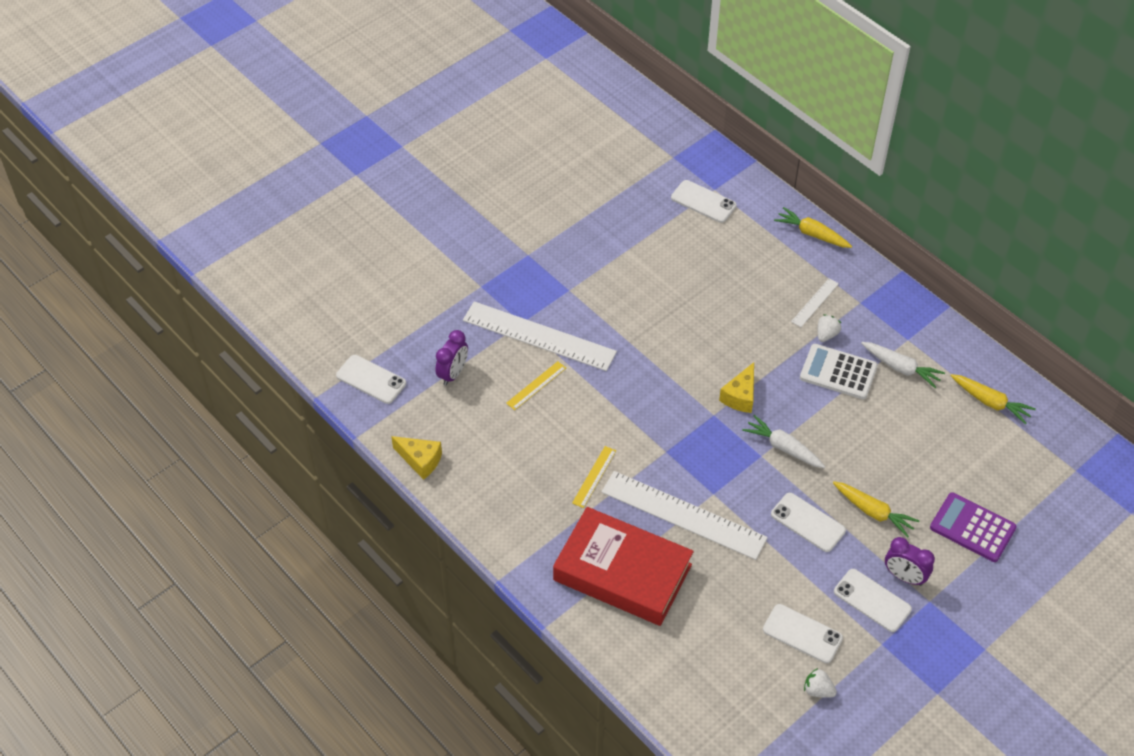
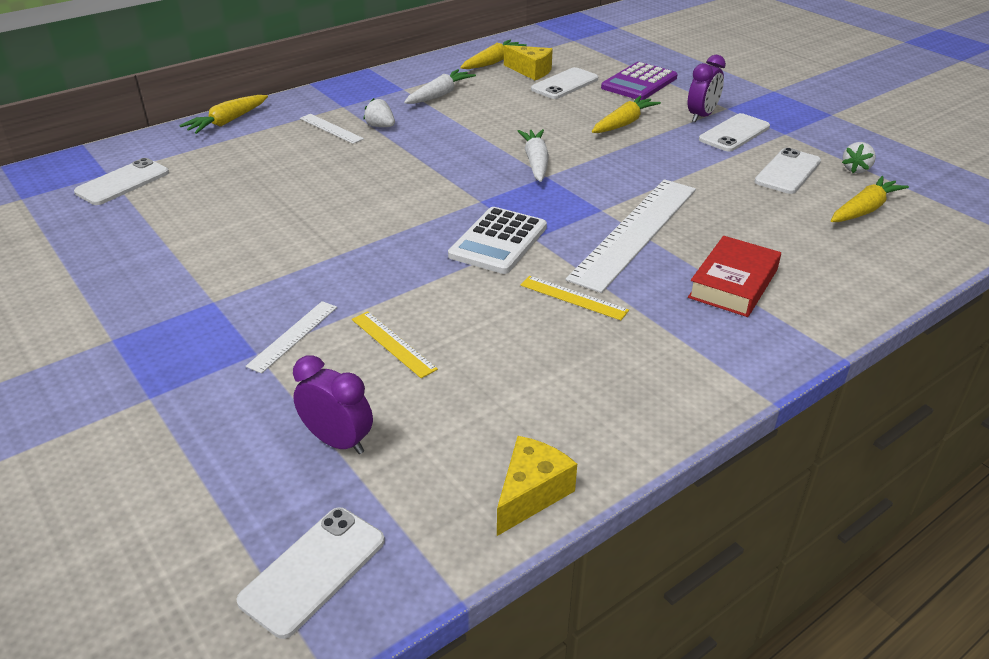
camera: 85 degrees left, 15 degrees down
(539, 336) = (293, 336): white ruler -> white ruler, size x0.45
(622, 572) = (733, 283): red book -> red book, size x0.57
(740, 396) = (455, 182): yellow cheese -> yellow cheese (531, 71)
(744, 681) = (864, 210): none -> yellow carrot
(783, 447) = (536, 162): white carrot -> white carrot turned 135 degrees clockwise
(808, 522) = (640, 157): white phone -> white phone (564, 84)
(838, 372) = (436, 125): white calculator -> white calculator (498, 241)

